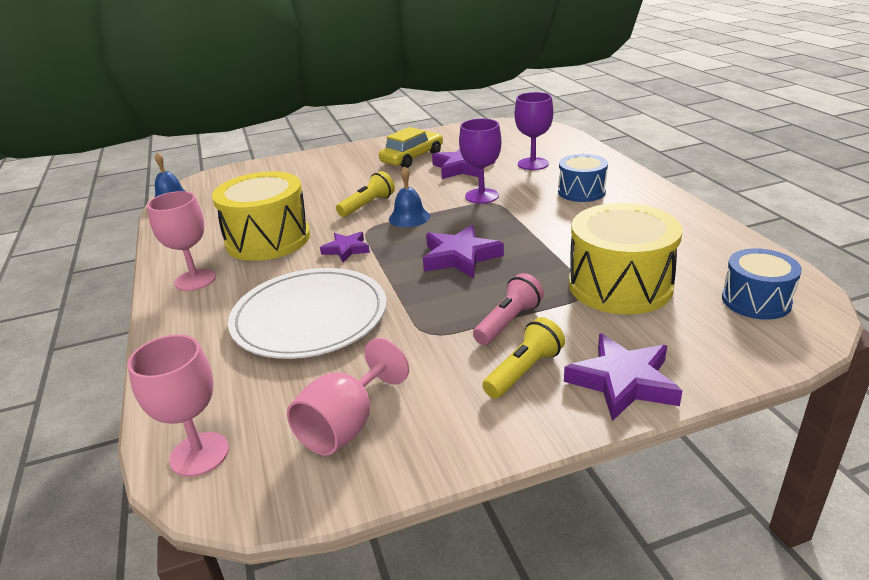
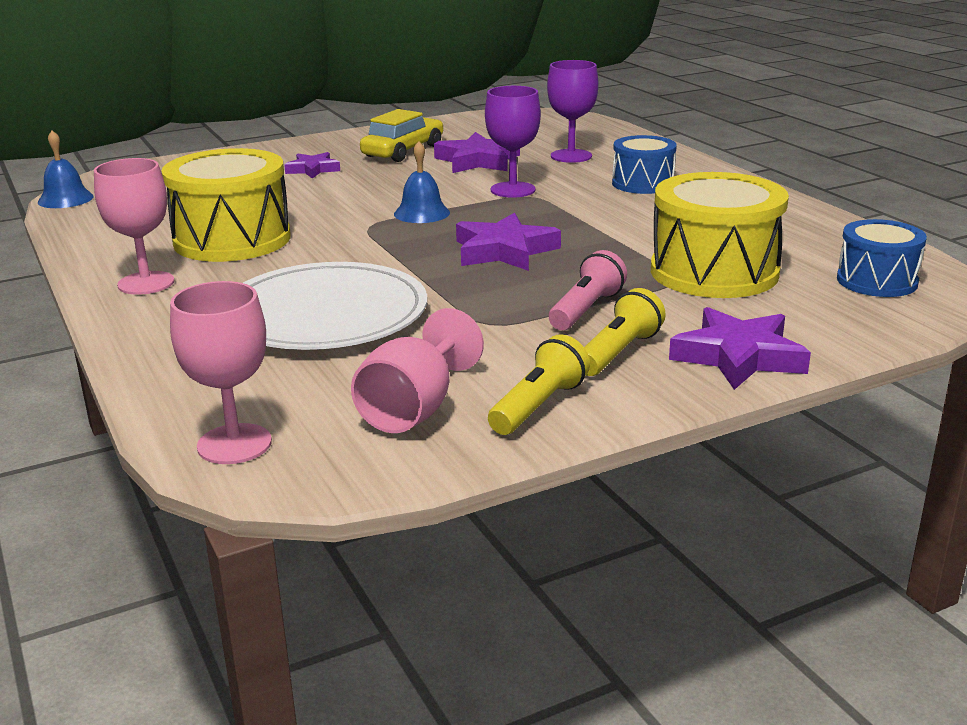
camera: 10 degrees left, 5 degrees down
(346, 249) = (348, 247): purple star -> purple star (313, 169)
(367, 205) = (359, 202): yellow flashlight -> yellow flashlight (538, 406)

